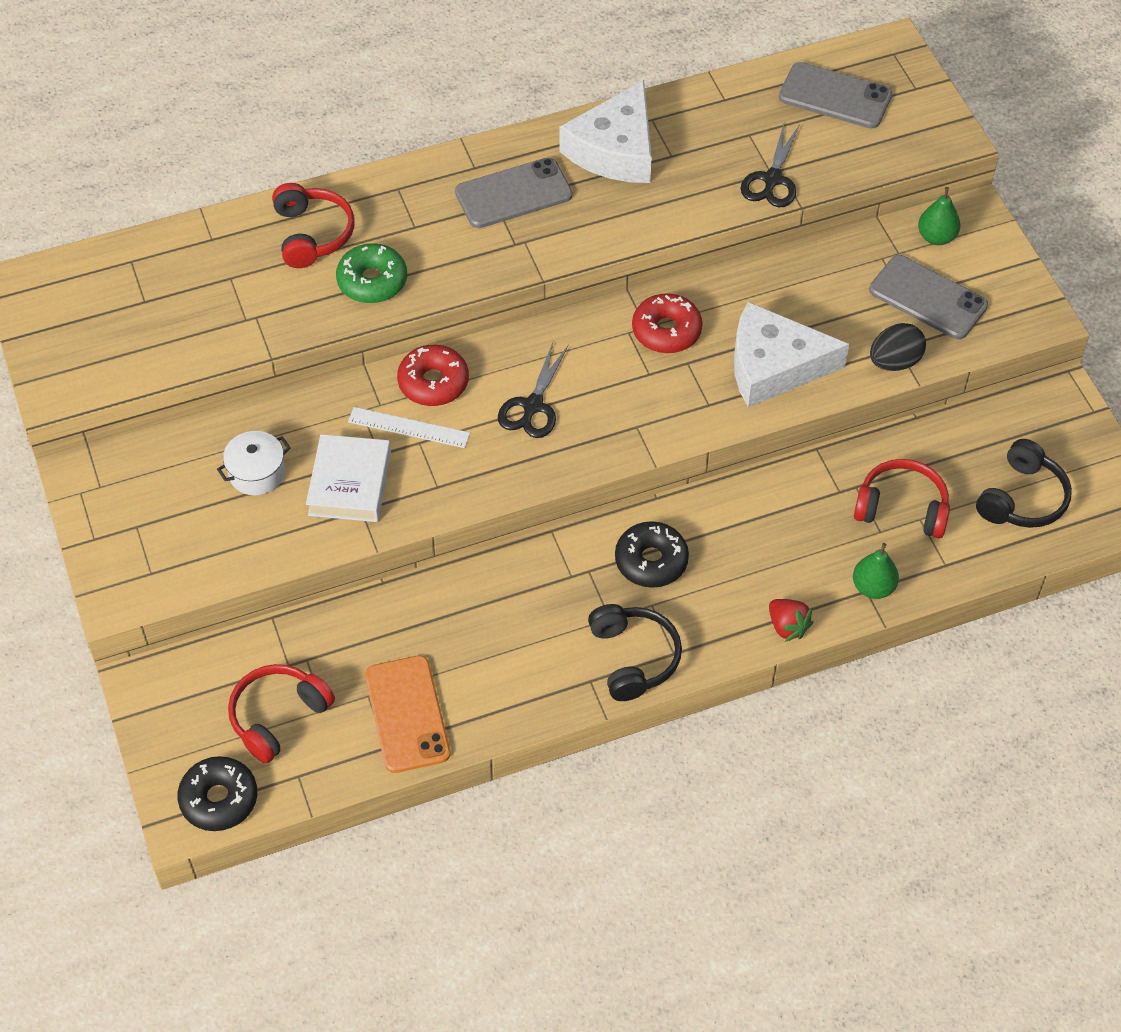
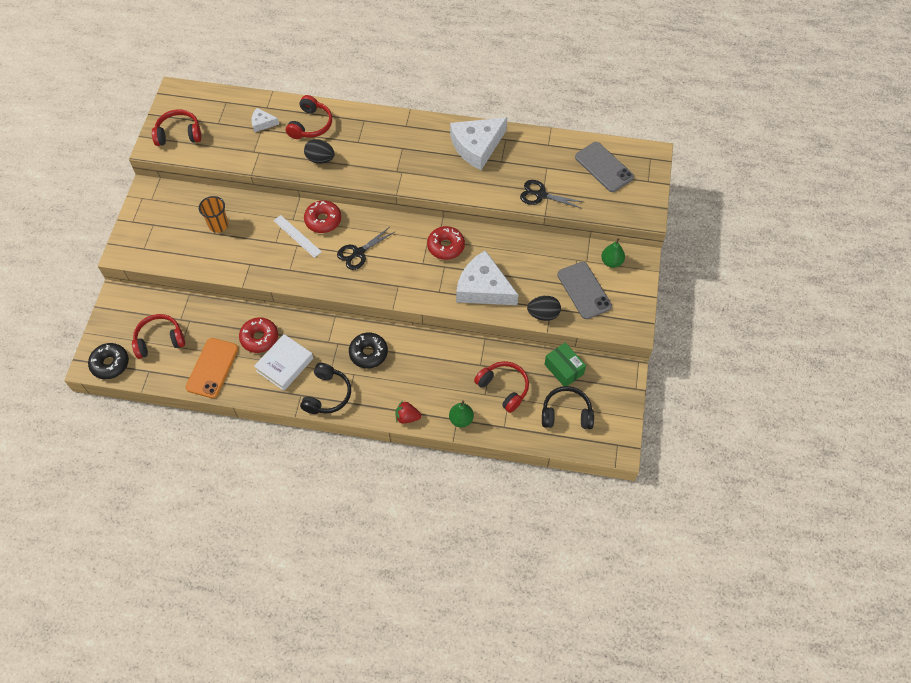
camera: 30 degrees right, 5 degrees up
(87, 350) = (179, 134): none -> red headphones
(225, 267) = (262, 123): none -> white cheese
(257, 473) = (218, 225): white pot -> orange cup
(350, 484) = (253, 249): white book -> white book (284, 364)
(372, 281) = (320, 159): green donut -> black egg
(451, 627) = (259, 338): none -> red donut
(513, 194) = (414, 146): grey phone -> none
(772, 180) = (541, 195): black scissors -> black scissors turned 60 degrees clockwise
(787, 626) = (407, 417): red strawberry -> red strawberry turned 105 degrees clockwise
(969, 435) = (564, 369): none -> green box
(1022, 498) = (566, 413): black headphones -> black headphones turned 150 degrees counterclockwise

